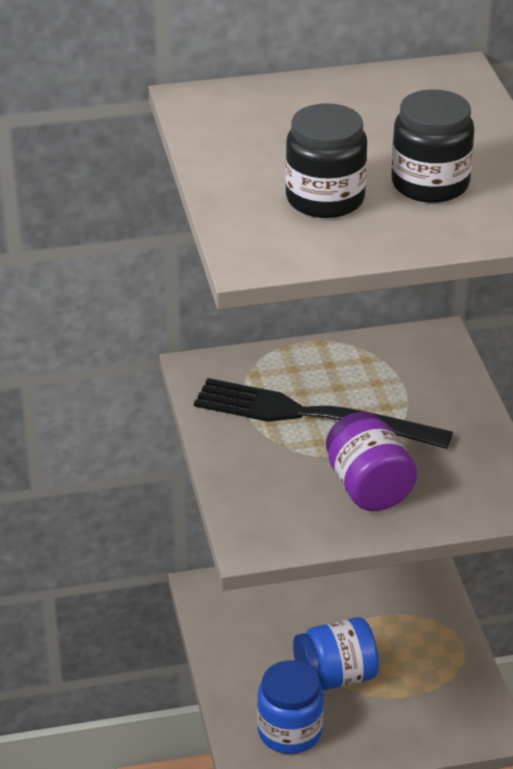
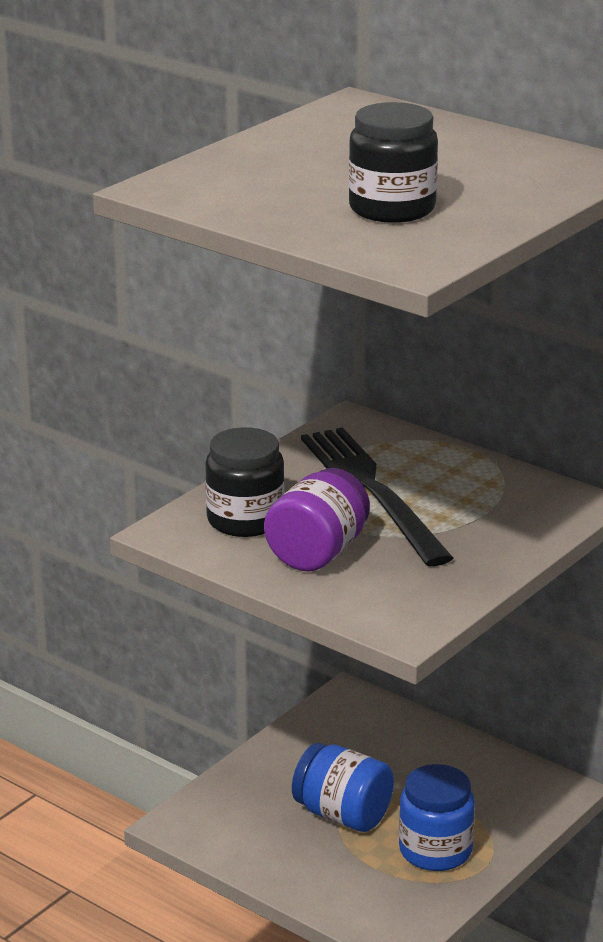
camera: 50 degrees right, 10 degrees down
(290, 731) = (245, 822): blue jar -> blue jar (435, 850)
(325, 199) = (293, 183): black jar -> black jar (245, 520)

